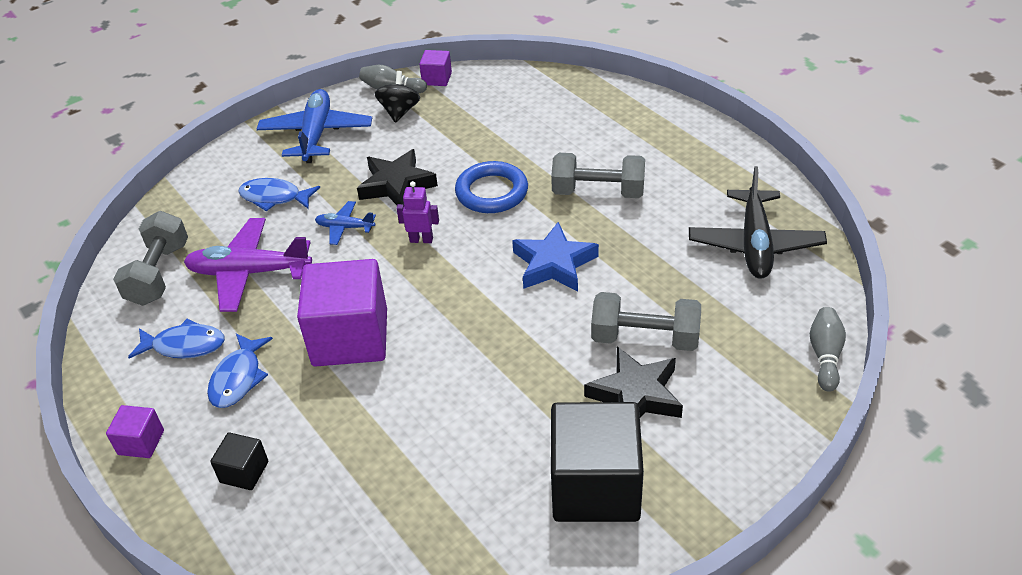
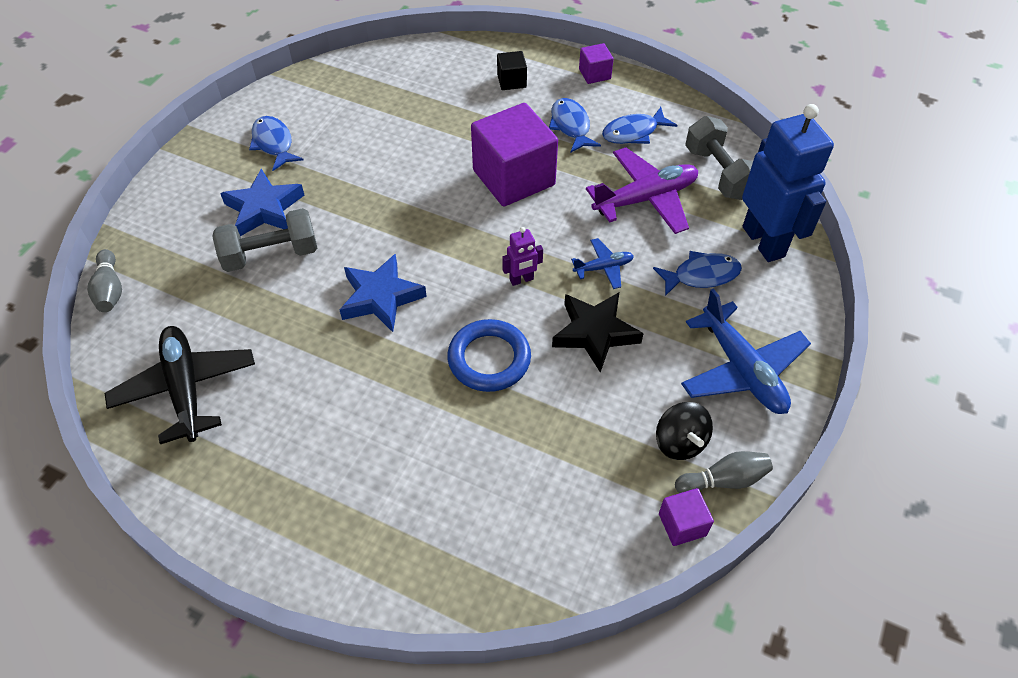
camera: 150 degrees right, 10 degrees up
(196, 206) = (764, 241): none -> blue robot
(595, 486) = (274, 143): black cube -> blue fish
(598, 192) = (374, 400): grey dumbbell -> none
(635, 394) = (264, 209): black star -> blue star

